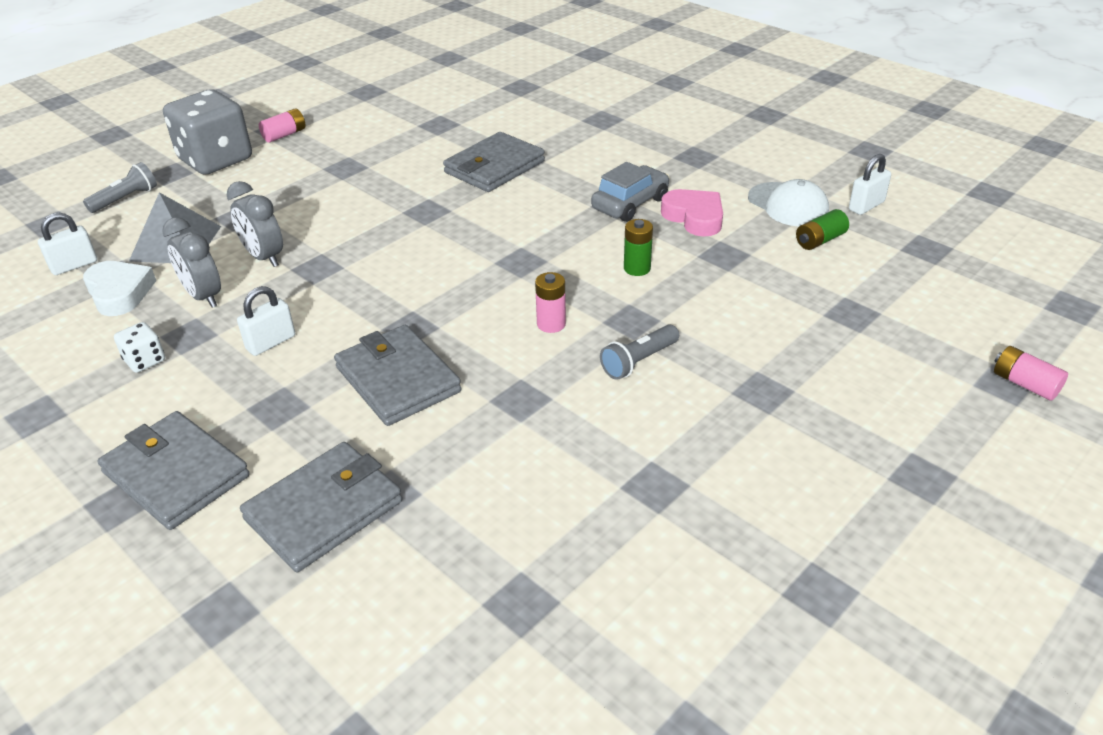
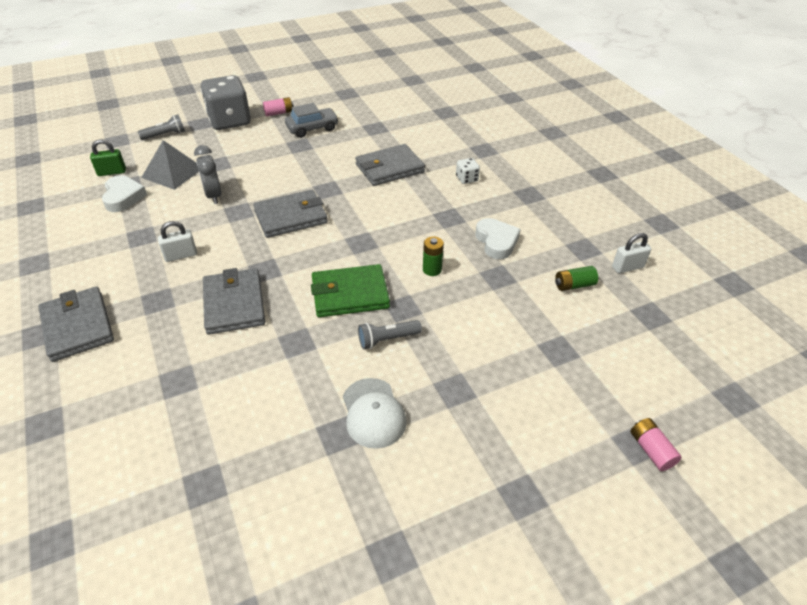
camera: 20 degrees right, 5 degrees up
(74, 265) = (112, 172): white padlock -> green padlock
(145, 360) = (108, 246): white dice -> white dice (466, 179)
(203, 296) = (165, 213): grey clock -> none
(324, 510) = (137, 379): grey wallet -> grey wallet (291, 217)
(551, 324) = (350, 294): pink battery -> green wallet
(630, 204) = (460, 219): grey car -> grey car (312, 128)
(694, 217) = (496, 242): pink heart -> white heart
(788, 205) = (569, 250): white cap -> white cap (373, 413)

